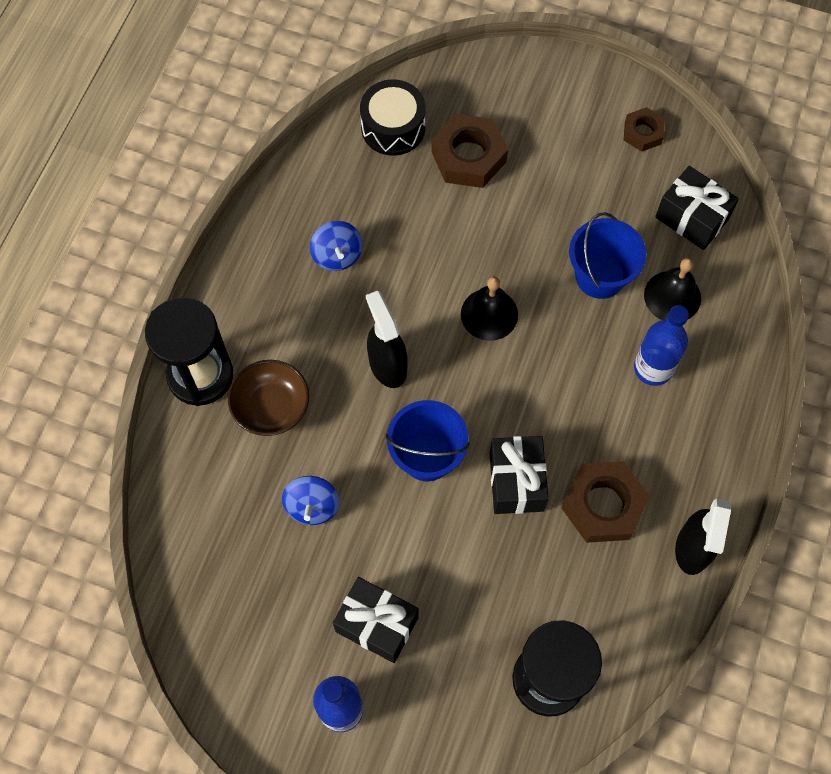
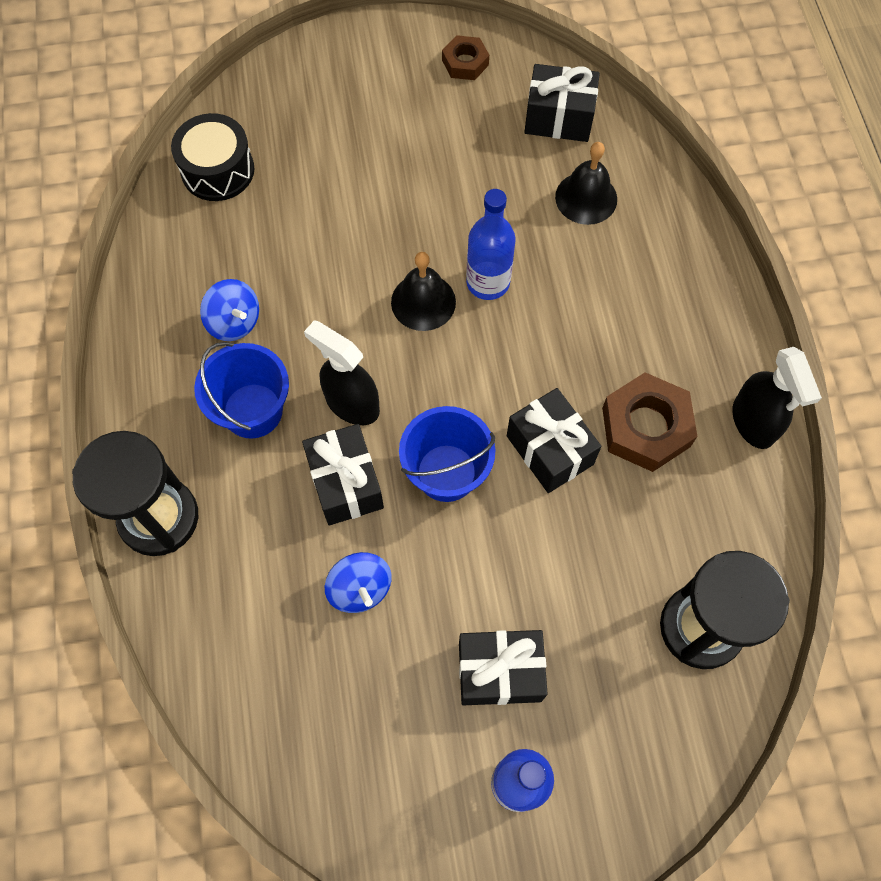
camera: 30 degrees left, 0 degrees up
(271, 407) = (255, 510): brown bowl -> none
(347, 423) = (346, 483): none -> black gift
(468, 156) = (311, 162): brown nut -> none
(600, 276) = (507, 212): blue bucket -> blue bucket (253, 410)
(653, 368) = (610, 273): blue bottle -> blue bottle (488, 282)

